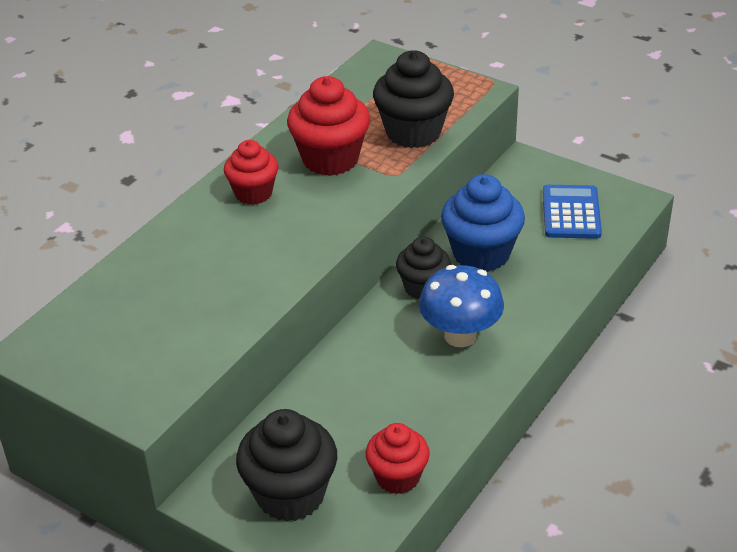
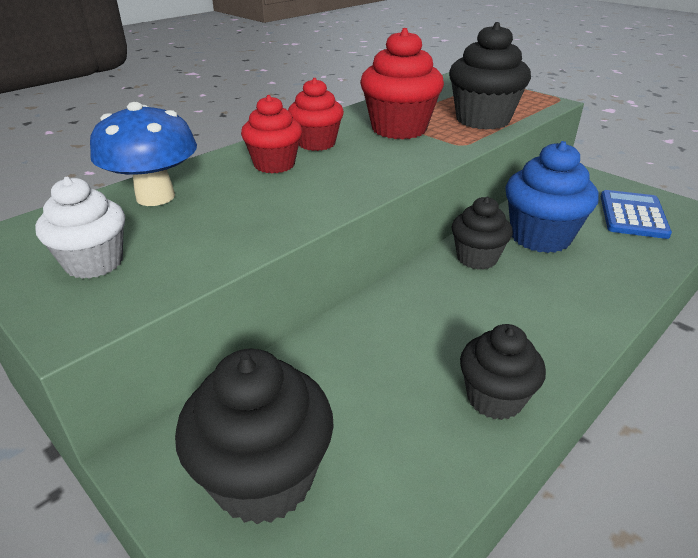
camera: 10 degrees right, 5 degrees down
(123, 361) = (94, 263): none -> white cupcake
(397, 477) = (421, 480): red cupcake -> red cupcake (274, 164)
(444, 414) = (494, 398): none -> black cupcake
(460, 336) = (517, 309): blue mushroom -> blue mushroom (155, 197)

